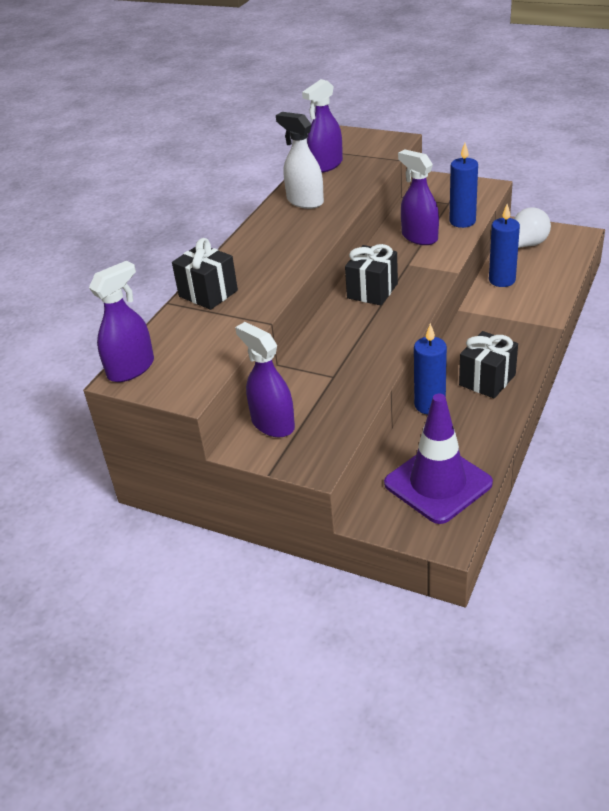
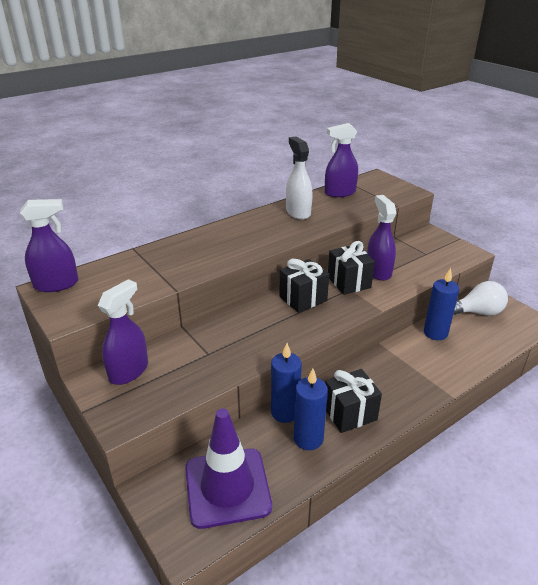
camera: 25 degrees right, 5 degrees down
(208, 293) = (163, 252): black gift -> black gift (349, 282)
(272, 424) = (129, 371): purple spray bottle -> purple spray bottle turned 45 degrees clockwise
(462, 221) = (423, 272): blue candle -> blue candle (308, 439)

